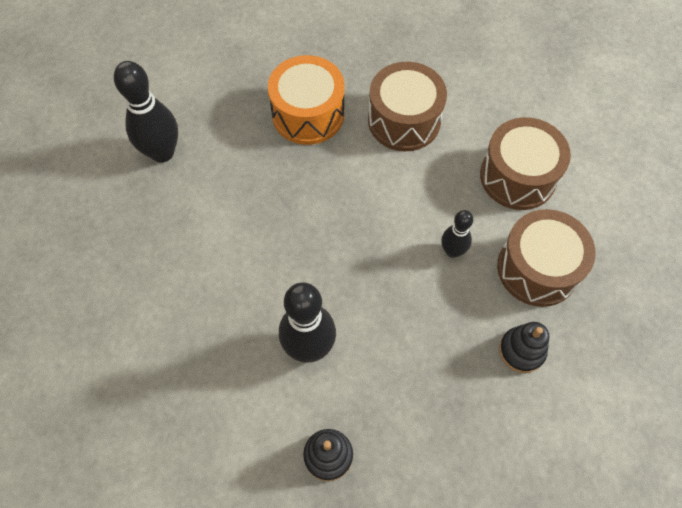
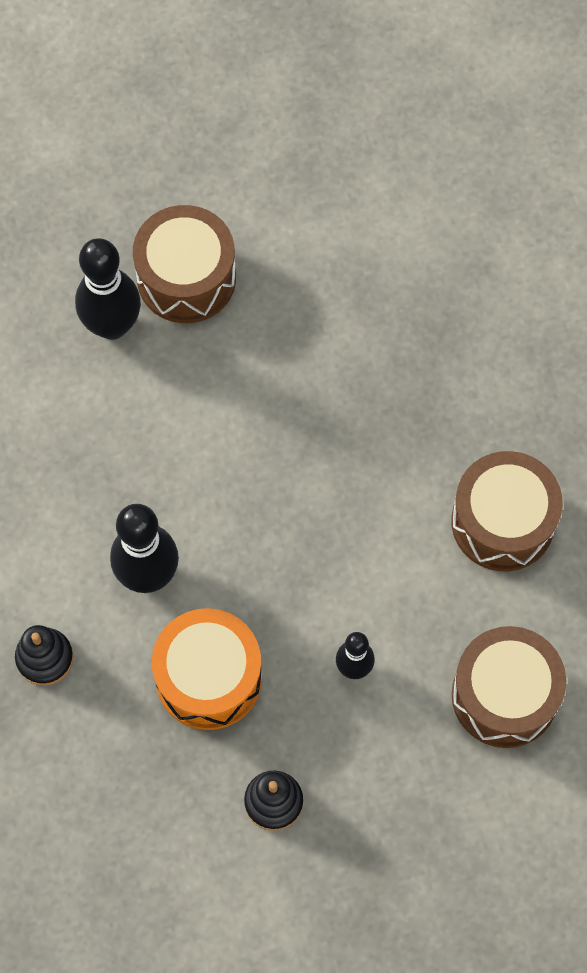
camera: 60 degrees right, 5 degrees up
(162, 152) = (287, 280): black bowling pin -> black bowling pin (112, 325)
(308, 114) = (441, 406): orange drum -> orange drum (208, 677)
(537, 268) = (389, 774): brown drum -> brown drum (186, 278)

